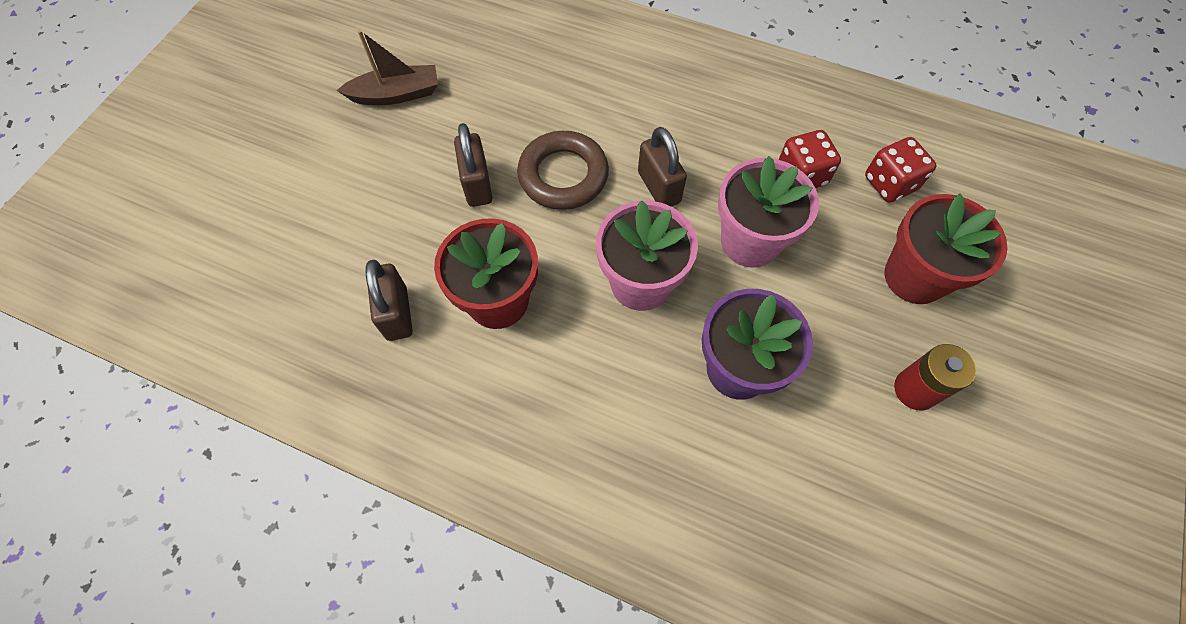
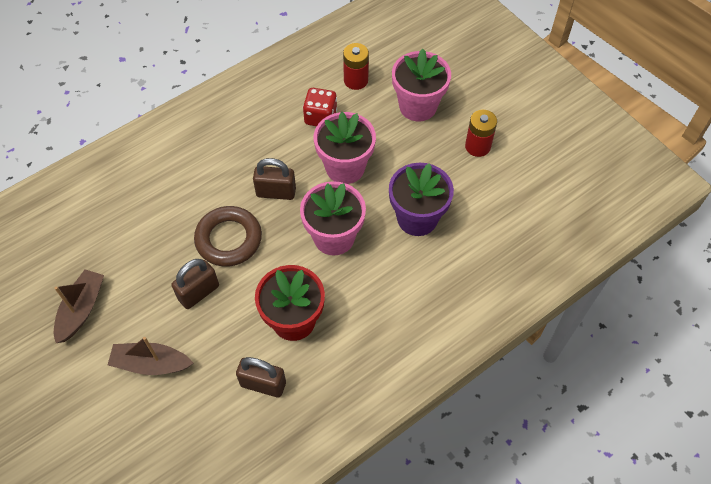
camera: 60 degrees left, 5 degrees down
(366, 189) = (151, 364): none -> brown boat
(477, 185) = (199, 292): brown padlock -> brown padlock turned 60 degrees counterclockwise
(890, 183) = (356, 80): red dice -> red battery
(914, 277) = (418, 106): red flower pot -> pink flower pot

